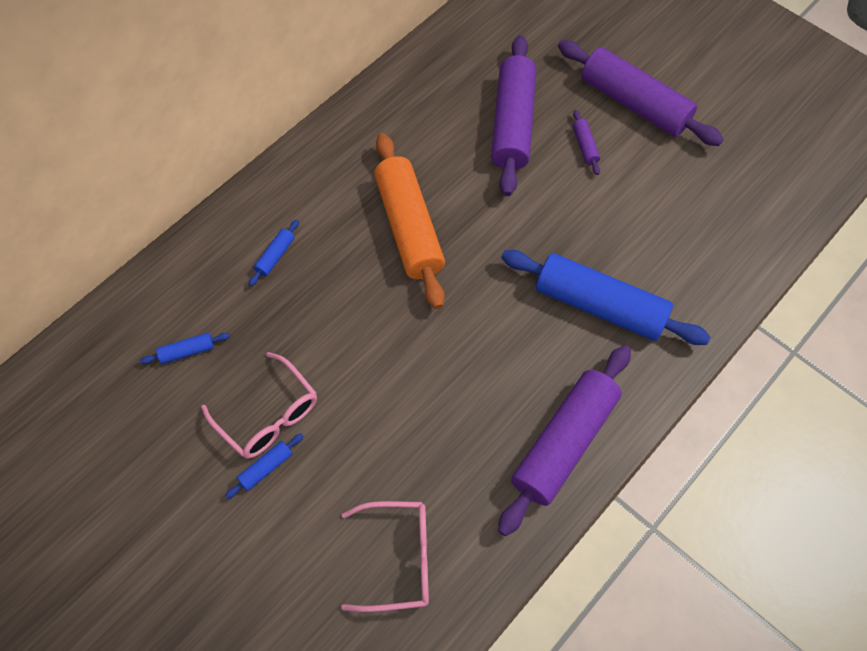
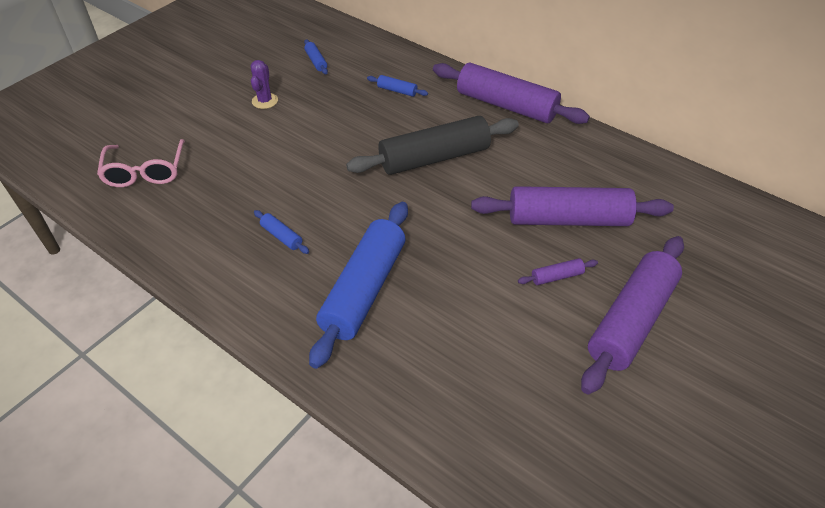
camera: 85 degrees right, 15 degrees down
(266, 468) = (225, 104): blue rolling pin -> blue rolling pin (281, 236)
(268, 415) = (265, 101): pink glasses -> purple cactus
(409, 227) = (434, 158): orange rolling pin -> black rolling pin
(564, 443) = (224, 265): purple rolling pin -> purple rolling pin (506, 105)

